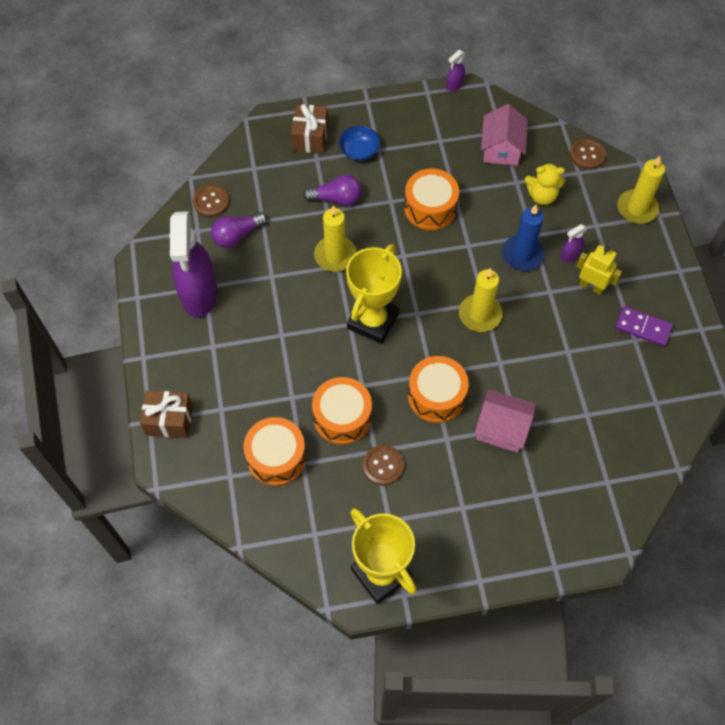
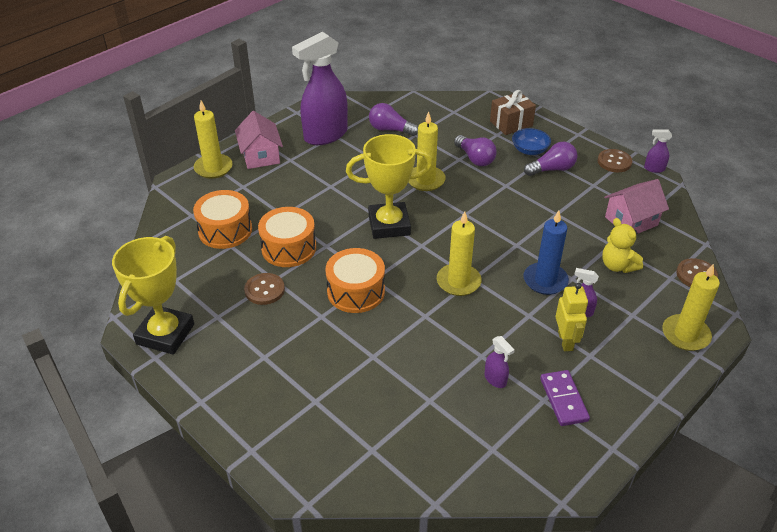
camera: 55 degrees right, 20 degrees down
(169, 420) = (213, 168): brown gift -> yellow candle
(211, 202) = (404, 107): brown button -> brown button (614, 162)
(397, 154) = (552, 169): none -> purple light bulb
(430, 208) = (525, 208): orange drum -> none
(502, 428) = (362, 347): pink house -> pink house (260, 156)
(596, 358) = (495, 379): none -> purple spray bottle

